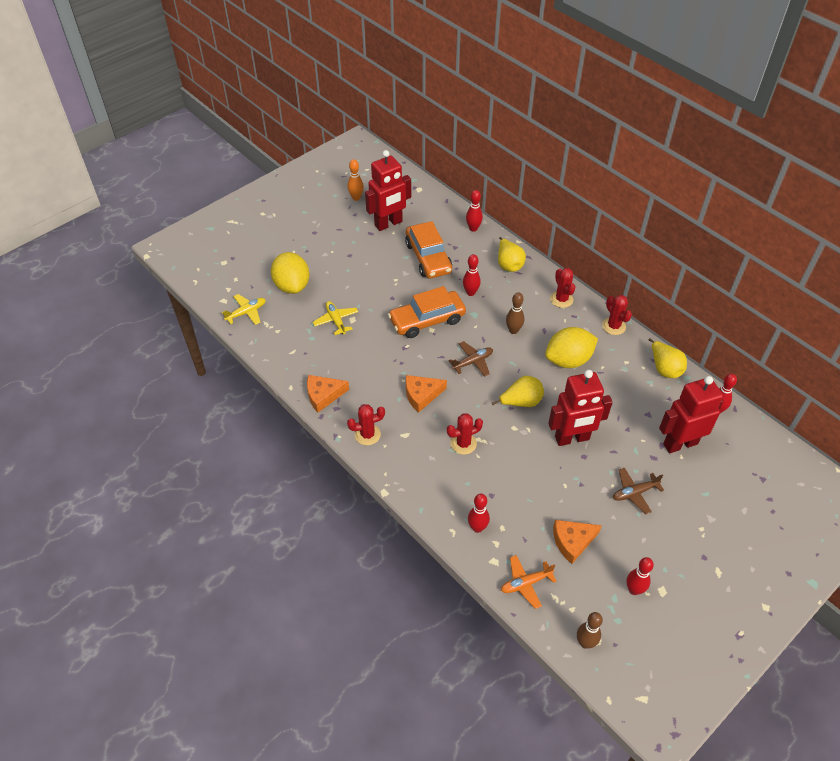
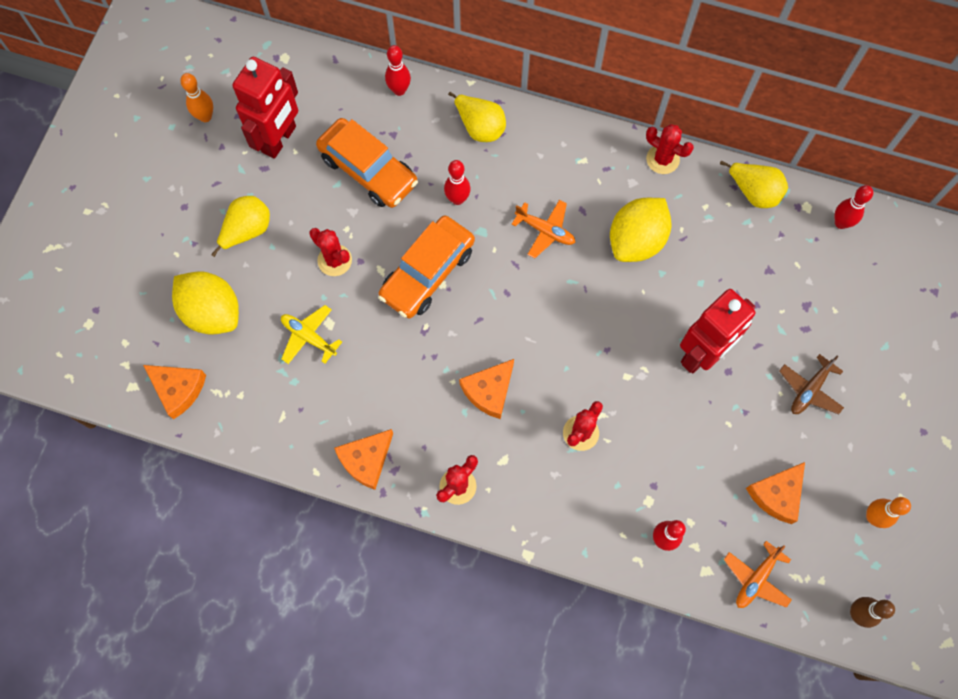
camera: 30 degrees left, 20 degrees up
(246, 312) = (178, 389): yellow plane -> orange cheese
(472, 362) = (522, 307): brown plane -> none
(513, 330) = (545, 231): brown bowling pin -> orange plane
(521, 402) = (614, 334): yellow pear -> yellow pear (247, 230)
(561, 299) = (577, 150): red cactus -> red cactus (334, 260)
(634, 590) = (873, 517): red bowling pin -> orange bowling pin
(680, 443) = (824, 293): red robot -> none

